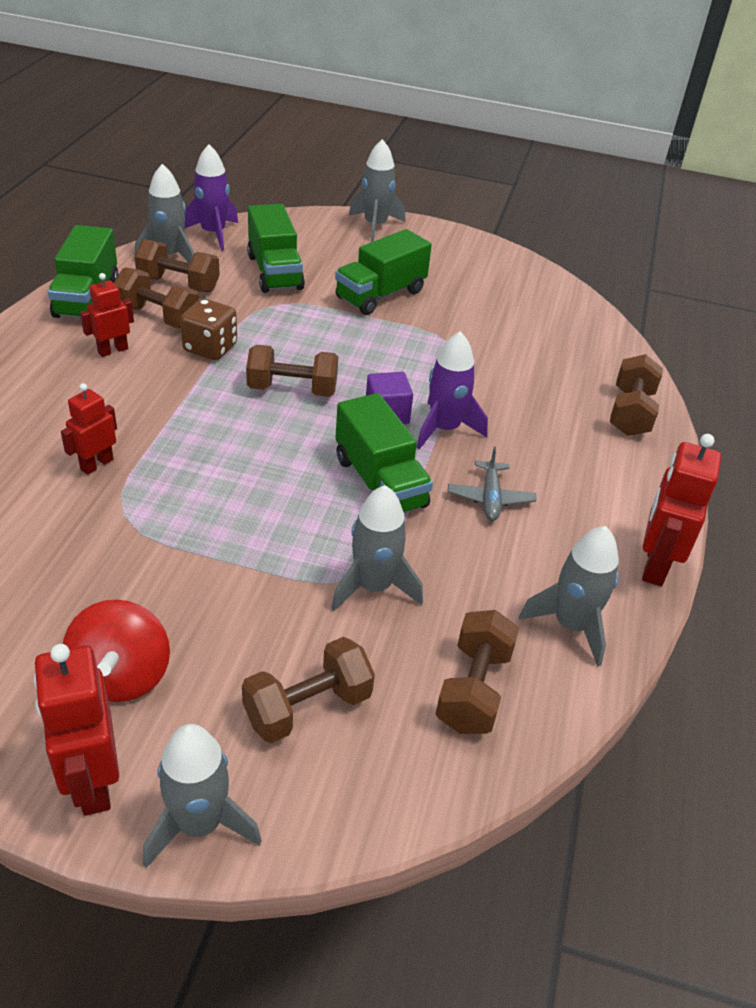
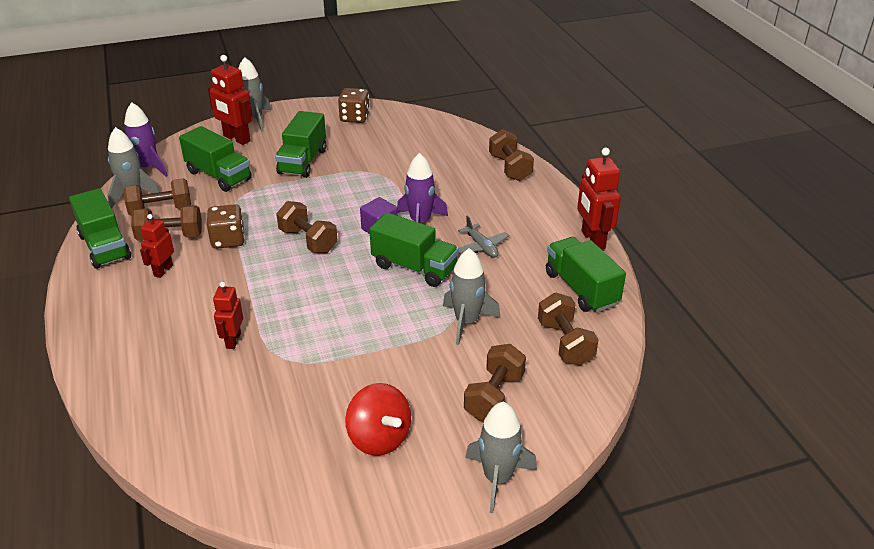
camera: 30 degrees left, 5 degrees down
(92, 782) = (422, 494): red robot -> red robot (236, 139)
(292, 389) = (308, 241): brown dumbbell -> brown dumbbell turned 75 degrees clockwise
(492, 268) = (354, 117): none -> brown dice
(571, 625) = (581, 289): grey rocket -> green truck

